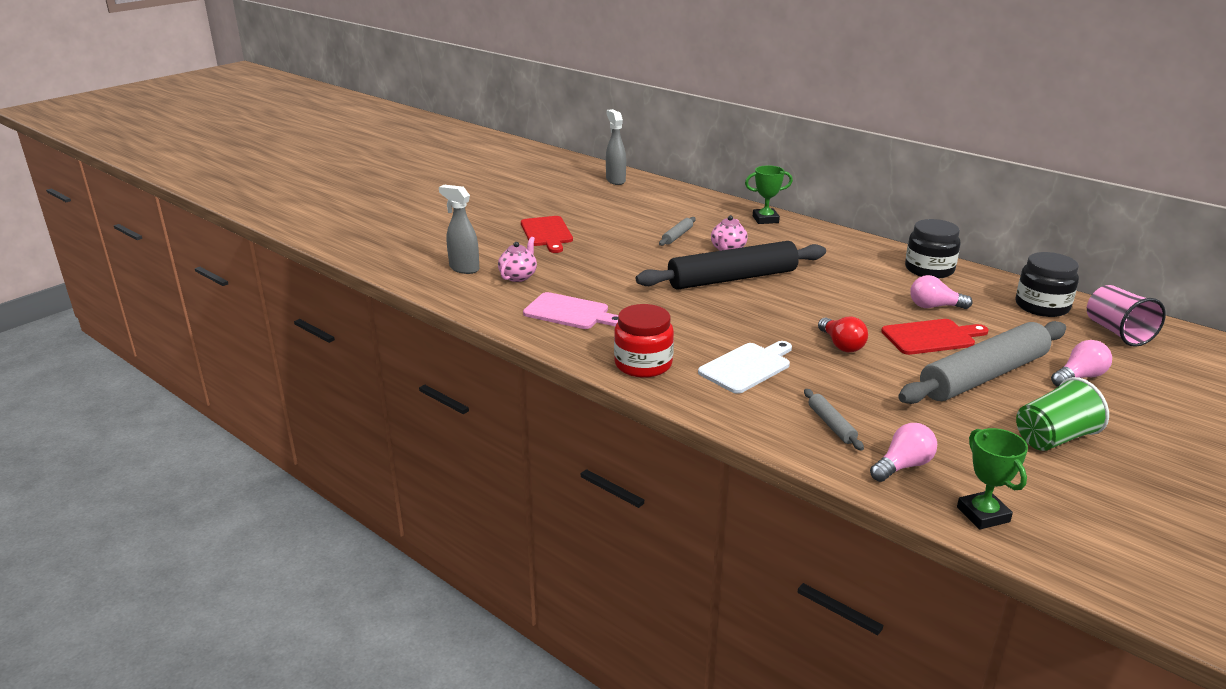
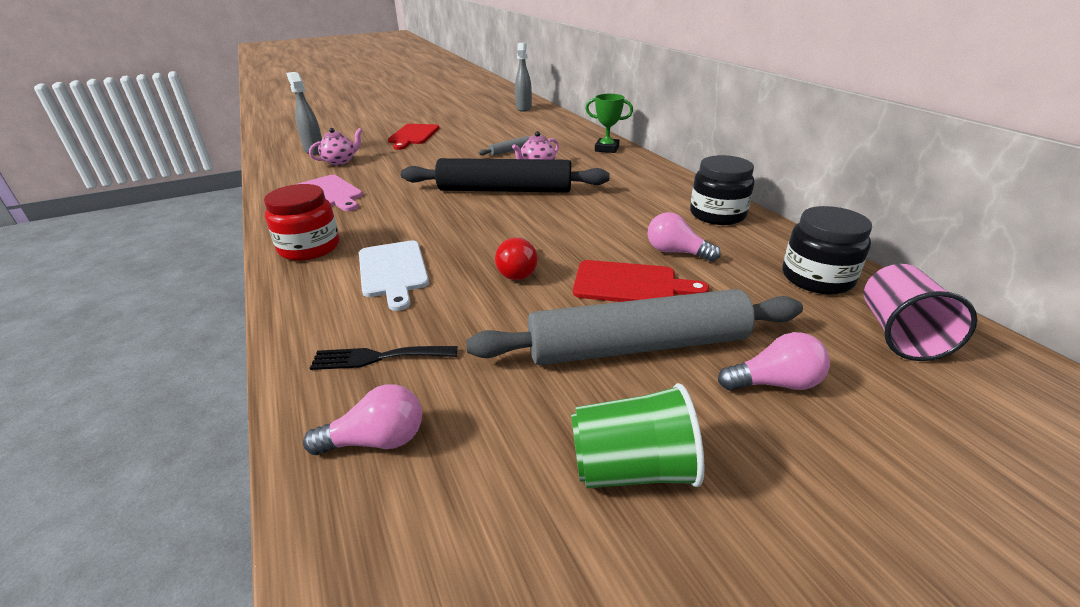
camera: 25 degrees right, 5 degrees up
(747, 367) = (393, 271): white cutting board -> white cutting board turned 90 degrees clockwise
(831, 425) = (378, 357): grey rolling pin -> black fork
(983, 514) = (369, 567): green trophy -> none

